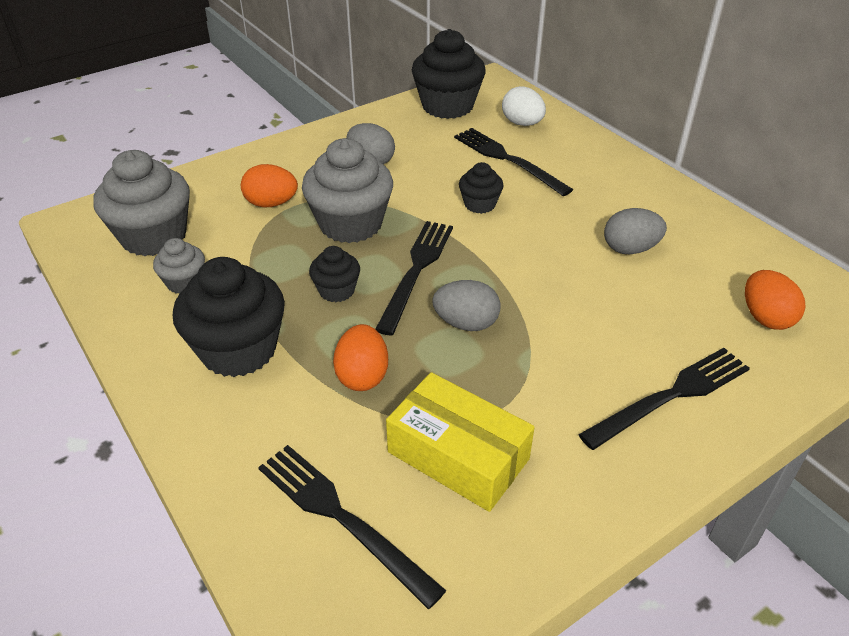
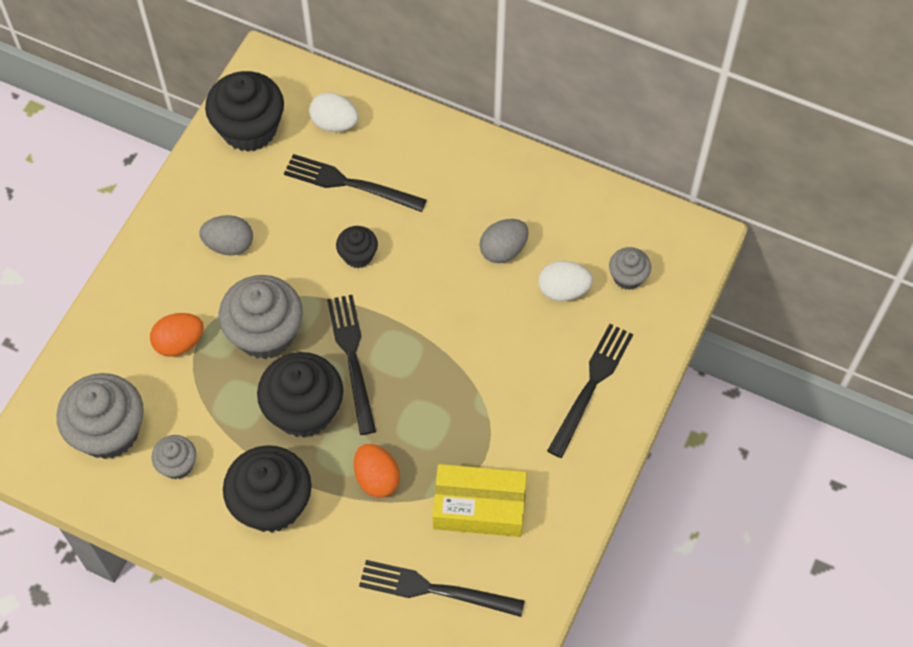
camera: 30 degrees left, 20 degrees up
(336, 290) = (304, 410): black cupcake -> black cupcake, size x1.94
(466, 323) = (421, 392): grey egg -> none
(680, 301) = (563, 290): none -> white egg
(765, 317) = (627, 277): orange egg -> grey cupcake

